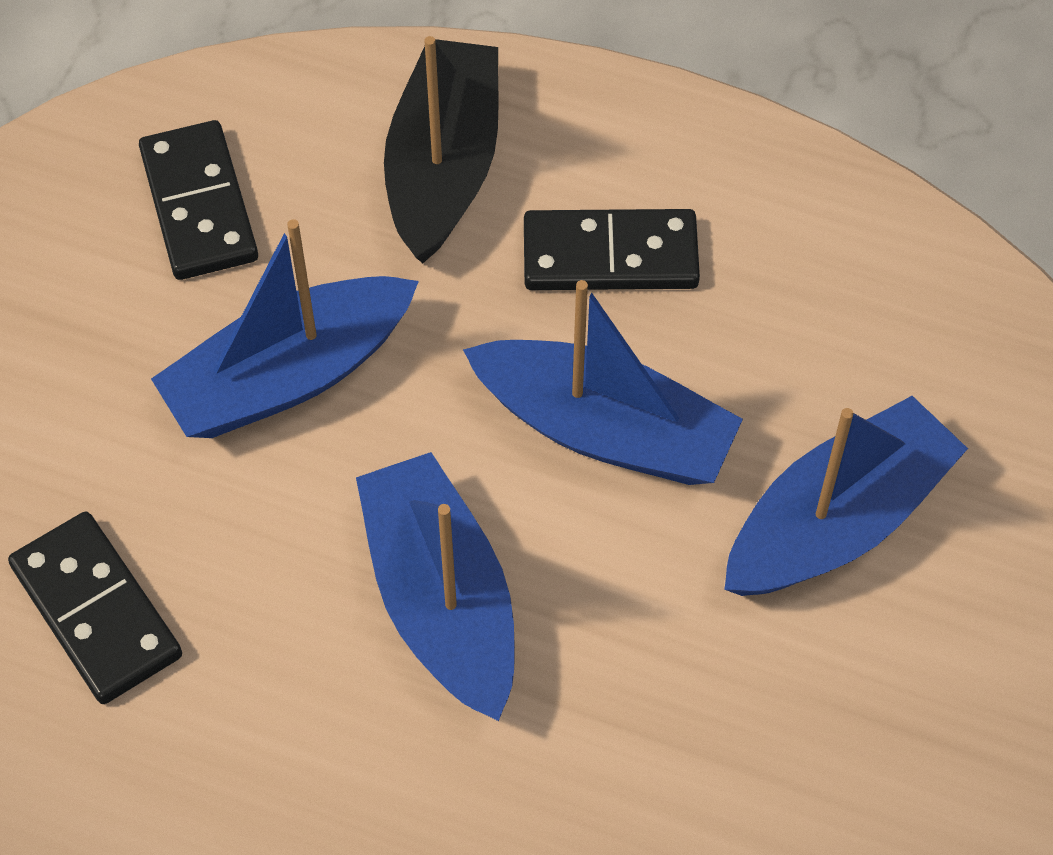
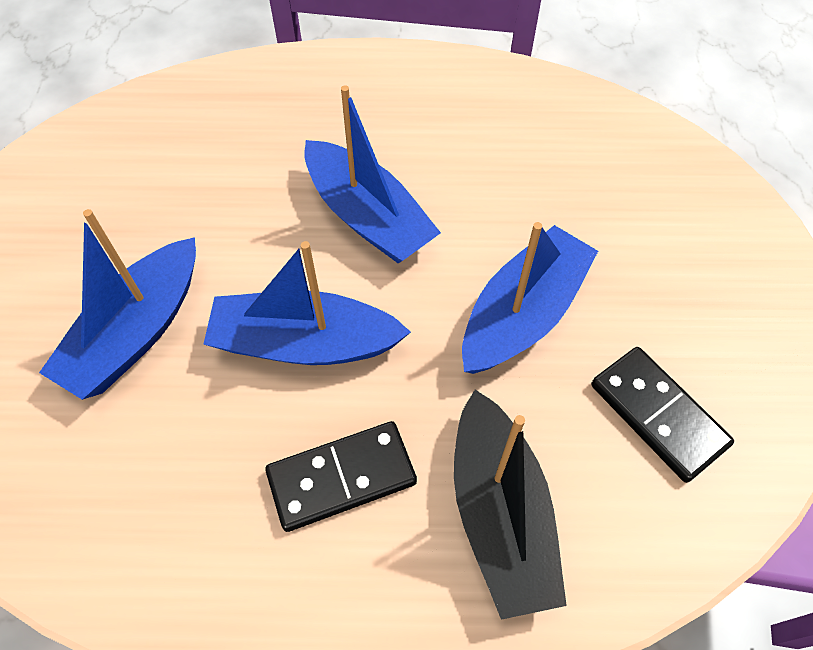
camera: 160 degrees right, 0 degrees up
(97, 611) = (550, 159): black domino -> none

